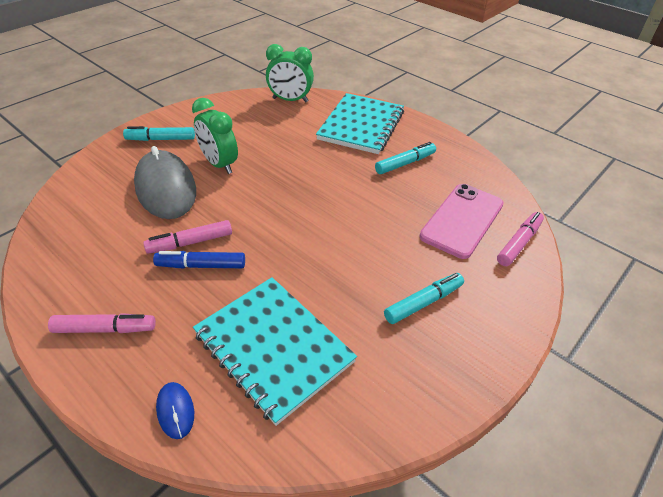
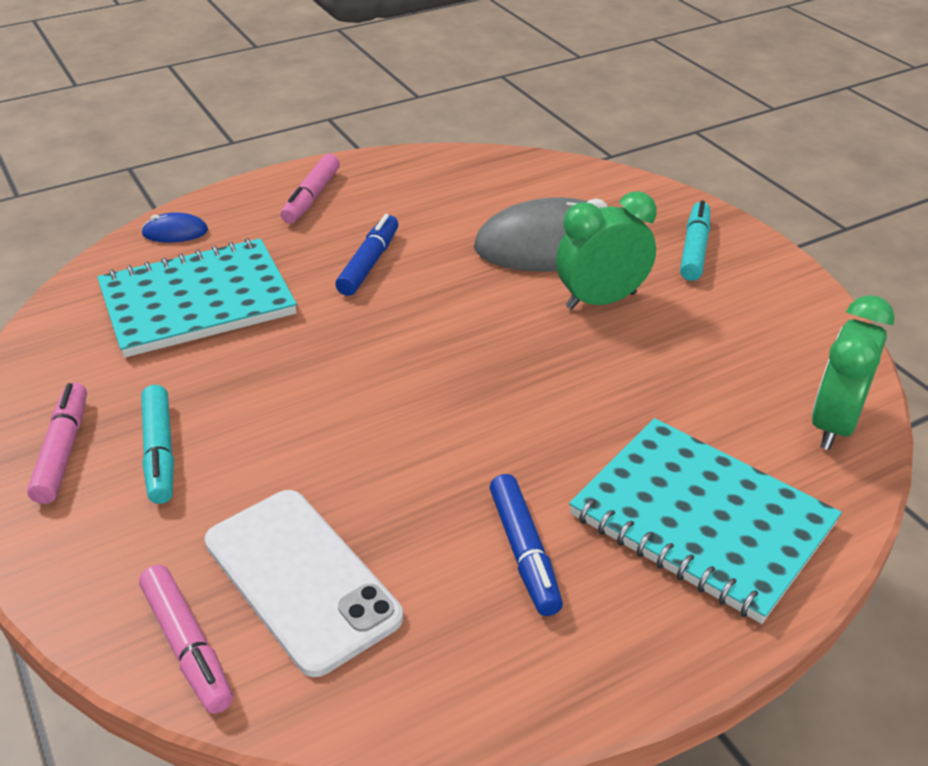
camera: 110 degrees right, 5 degrees down
(190, 242) = (419, 258): pink marker -> pink marker (63, 450)
(405, 163) = (524, 552): turquoise marker -> blue marker
(462, 220) = (301, 579): pink phone -> white phone

